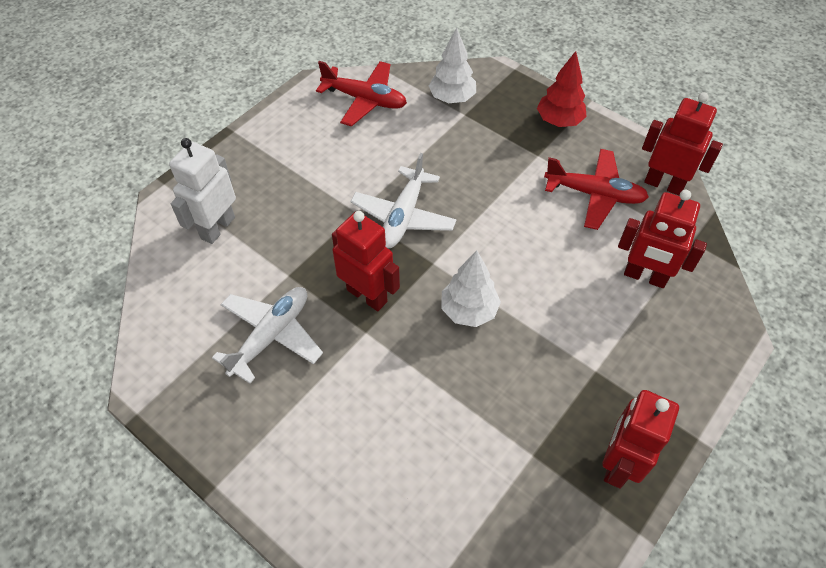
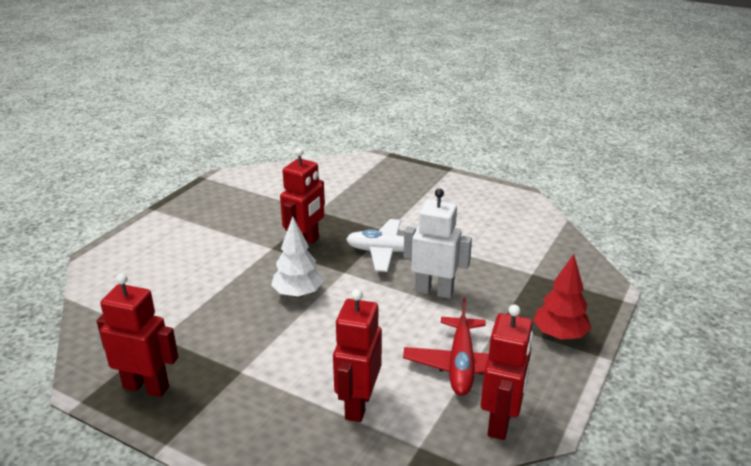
camera: 80 degrees right, 25 degrees down
(217, 228) = (353, 179): white robot -> white robot (434, 291)
(271, 336) = (264, 211): white plane -> none
(365, 100) = (517, 219): red plane -> none
(452, 98) = (550, 264): white tree -> none

